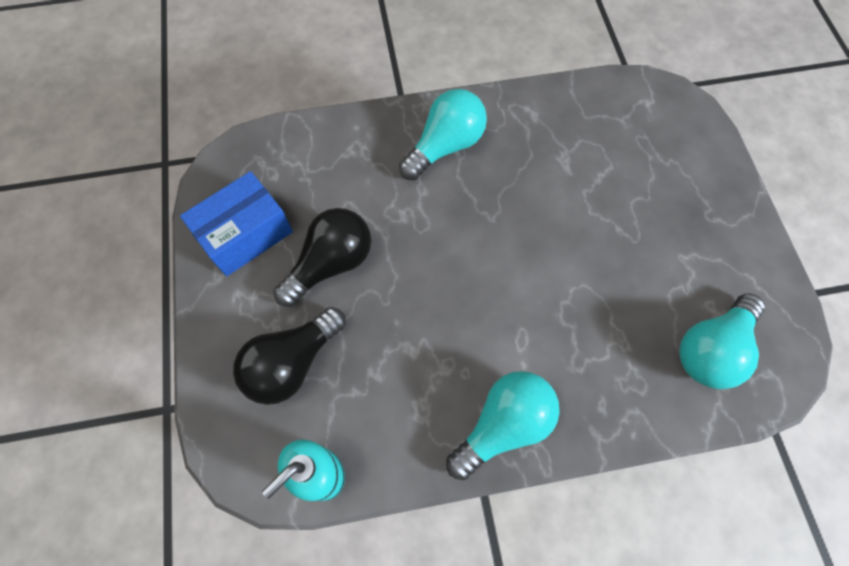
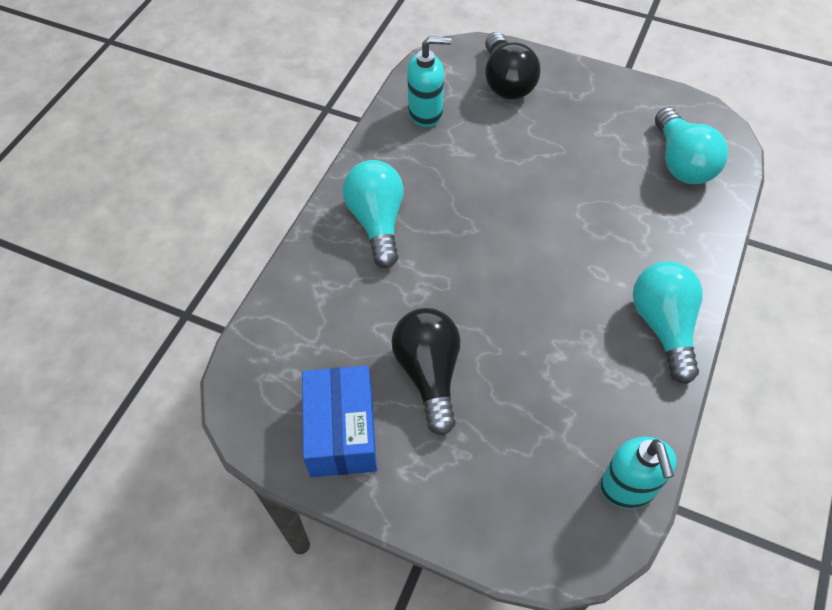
camera: 55 degrees left, 10 degrees down
(292, 363) = (508, 457): black light bulb -> black light bulb (506, 82)
(584, 114) = (426, 113): none -> turquoise soap dispenser

